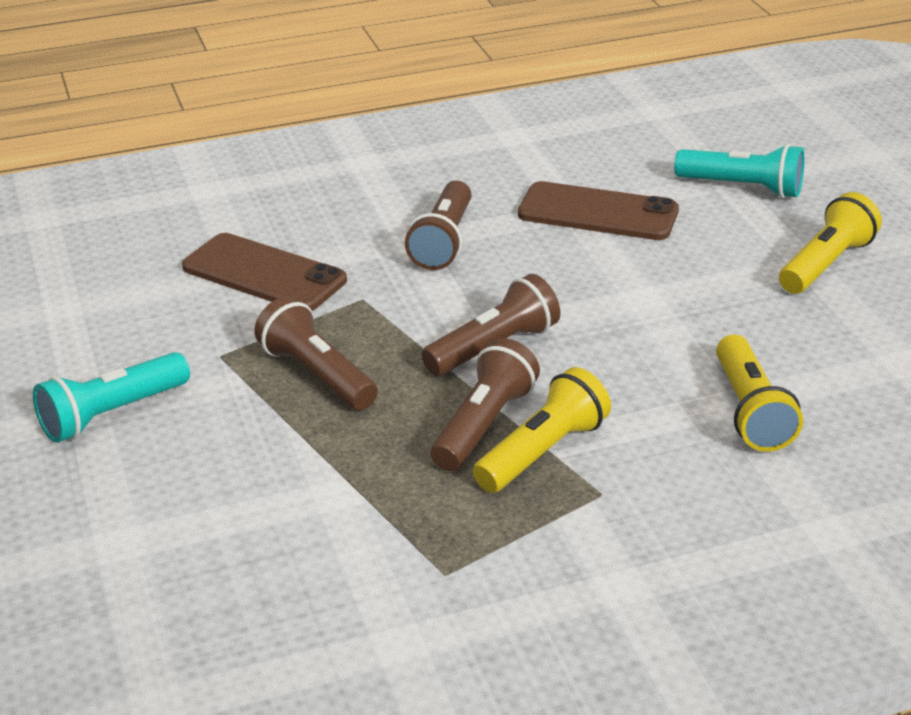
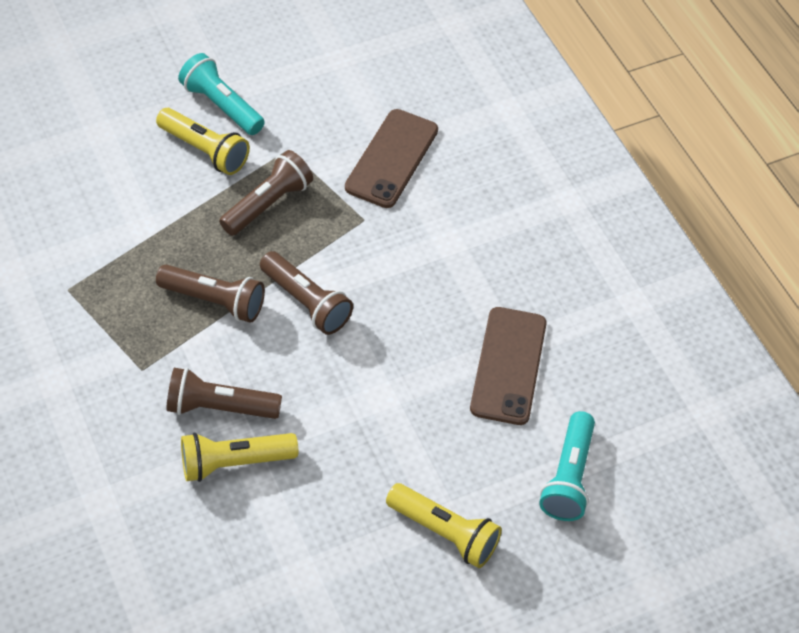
camera: 80 degrees right, 20 degrees up
(444, 242) = (449, 263): brown flashlight -> brown flashlight (219, 407)
(542, 451) = (186, 335): yellow flashlight -> yellow flashlight (205, 150)

